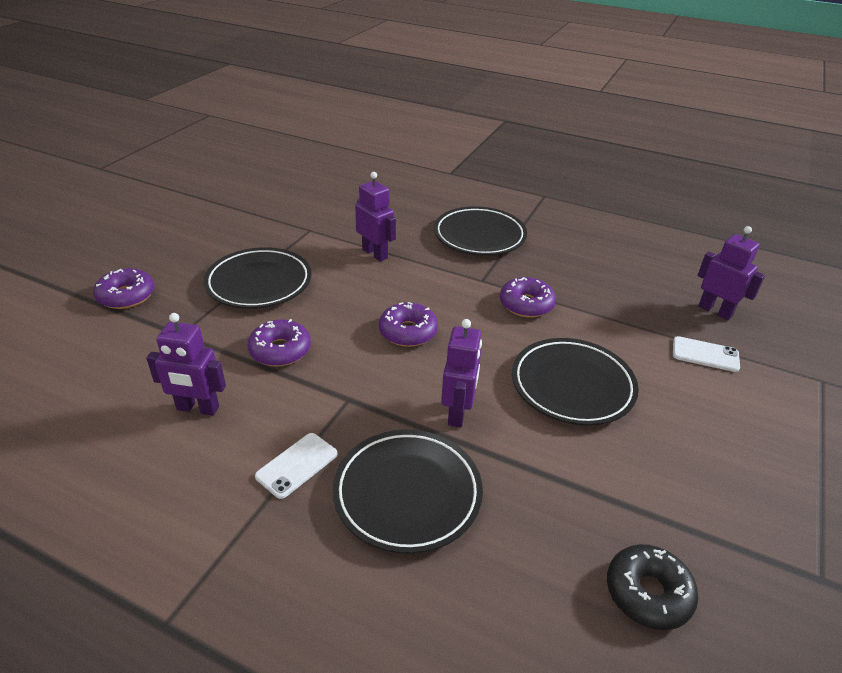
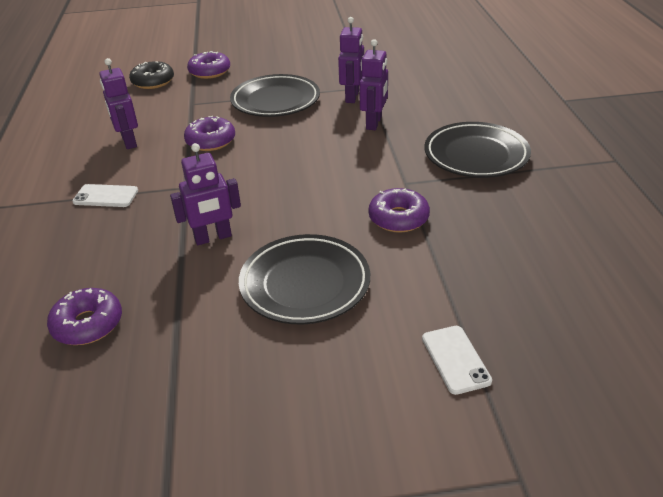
camera: 60 degrees right, 0 degrees up
(407, 494) = (110, 249): black plate -> none
(408, 332) = (288, 178): purple donut -> purple donut (88, 324)
(648, 593) = (81, 405): black donut -> black donut (153, 82)
(715, 311) = (557, 346): purple robot -> purple robot (352, 97)

